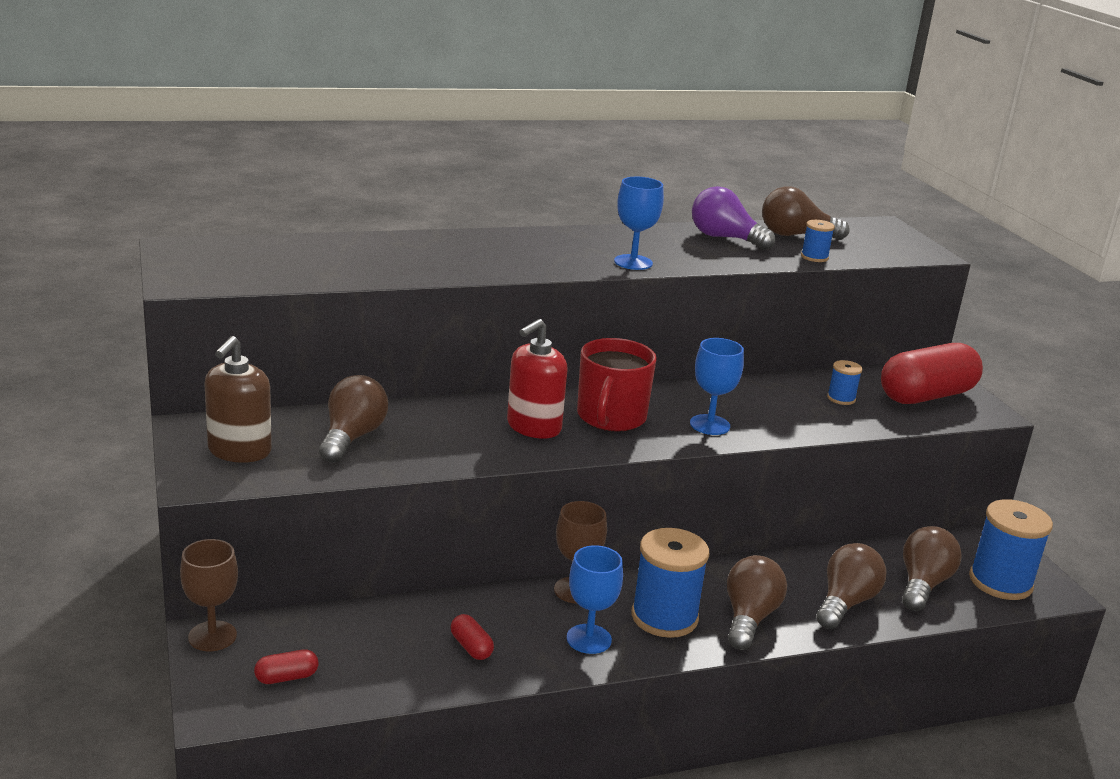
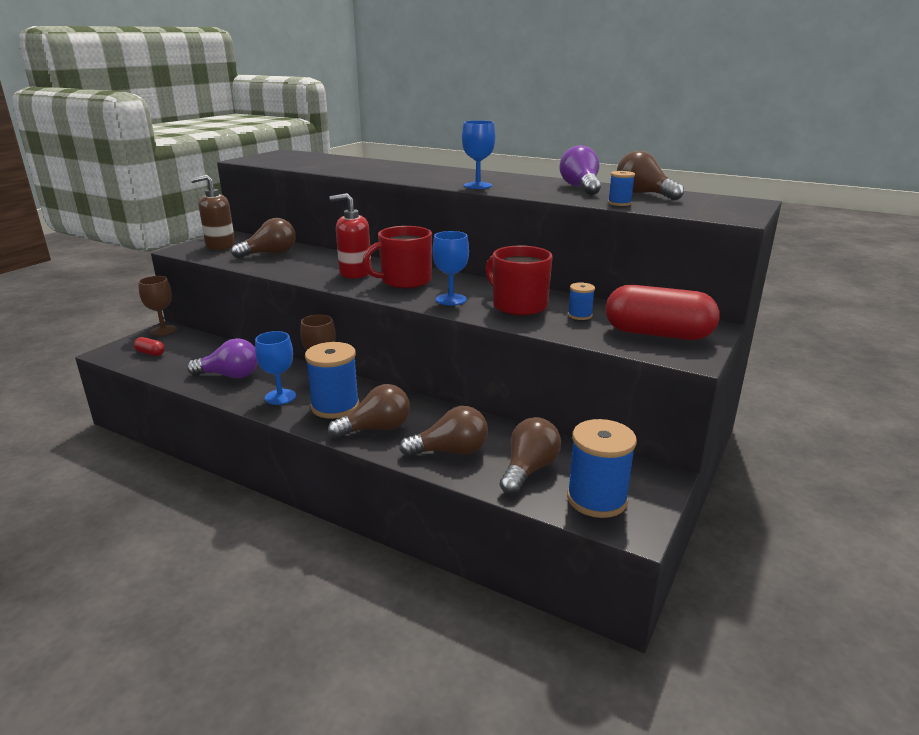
camera: 50 degrees right, 0 degrees up
(471, 647) = (229, 375): red capsule -> purple light bulb
(776, 407) = (518, 305): none -> red mug
(922, 584) = (528, 470): brown light bulb -> brown light bulb turned 45 degrees counterclockwise

